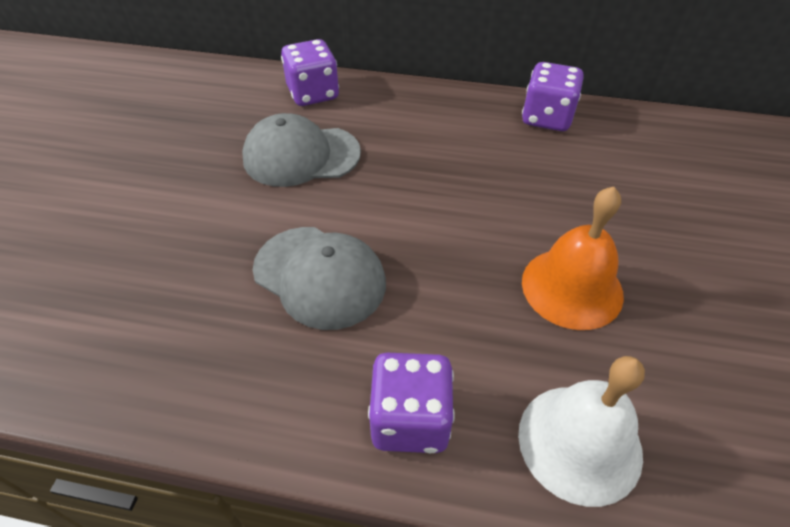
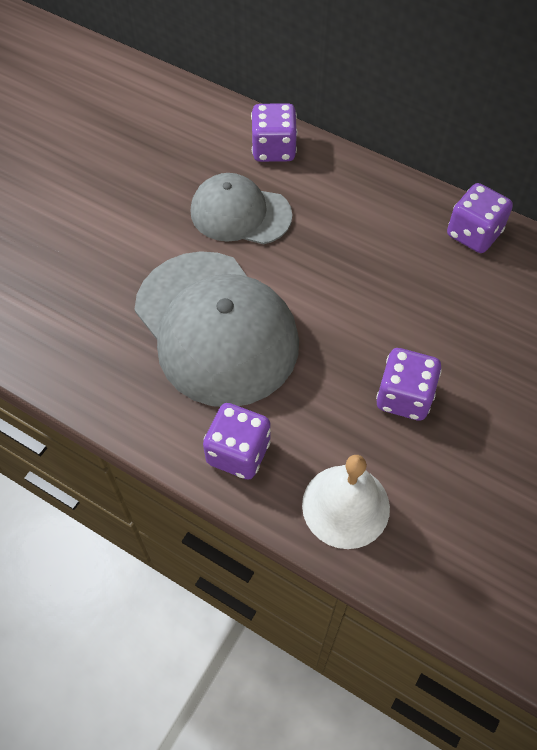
camera: 20 degrees right, 10 degrees up
(319, 276) = (216, 328): grey cap -> grey cap, size x1.68
(572, 287) = (404, 397): orange bell -> purple dice

